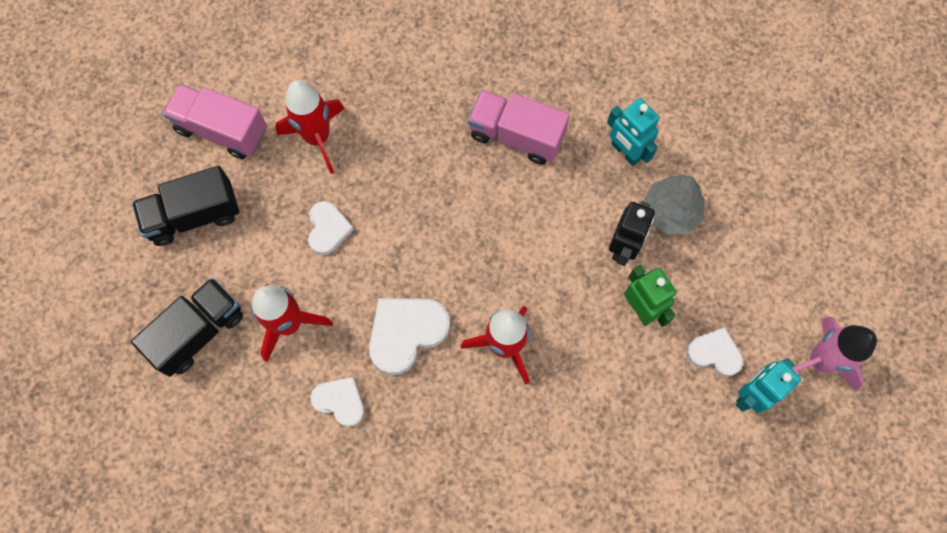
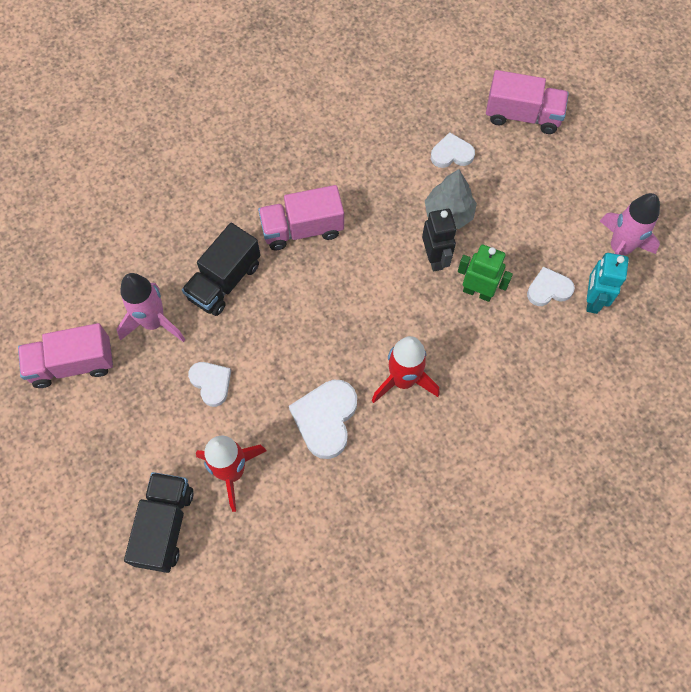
camera: 35 degrees left, 5 degrees down
(193, 215) = (96, 441): black truck -> black truck (224, 281)
(317, 137) = (154, 322): red rocket -> pink rocket
(340, 401) = (313, 501): white heart -> white heart (451, 154)
(625, 152) = (388, 192): turquoise robot -> none
(824, 158) = (522, 115): none -> pink truck

